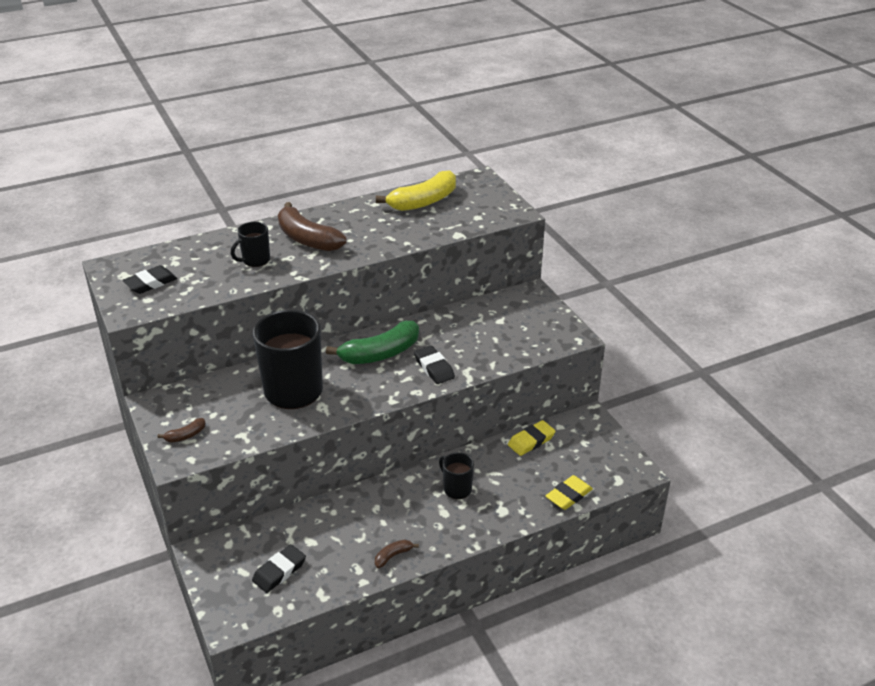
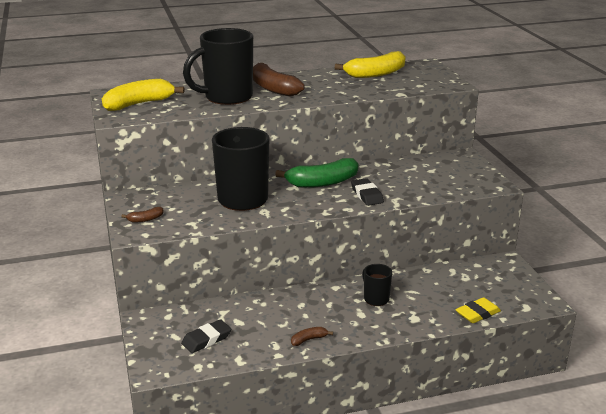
camera: 10 degrees right, 10 degrees down
(150, 283) = (139, 104): black eraser -> yellow banana
(255, 260) = (227, 97): black mug -> black mug, size x2.08
(531, 441) = (449, 272): yellow eraser -> none

